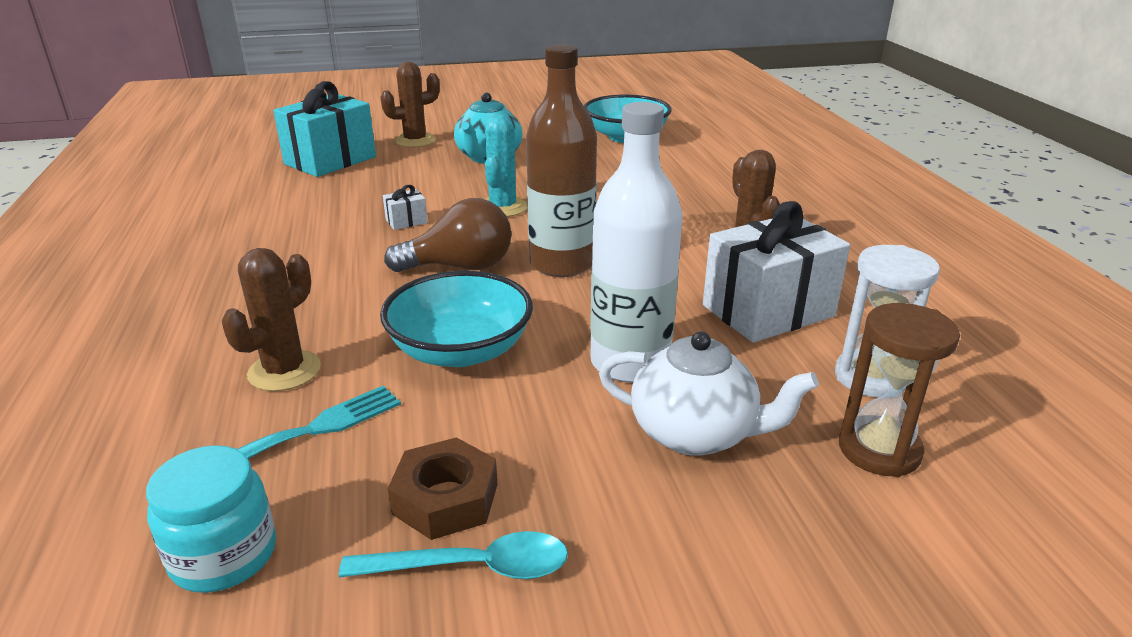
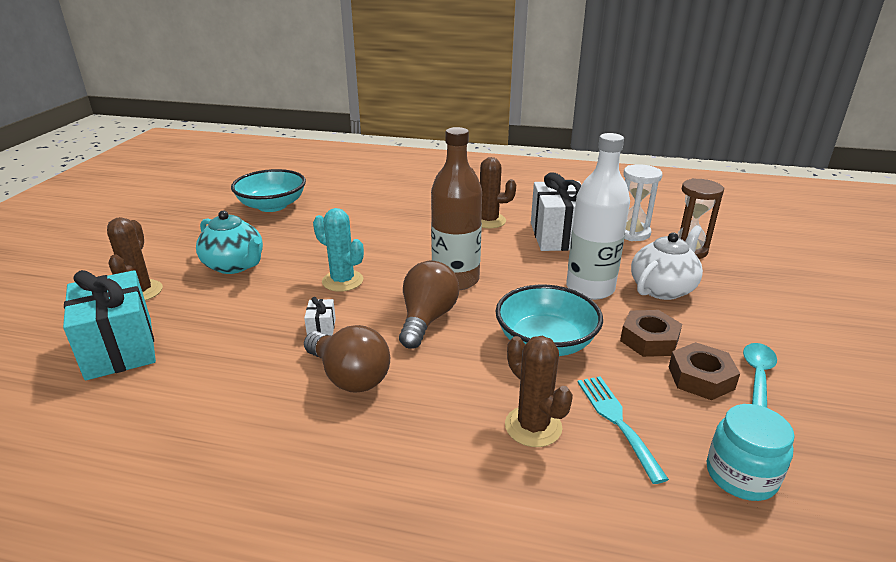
camera: 65 degrees left, 0 degrees up
(332, 254) = (349, 377): none -> brown light bulb
(522, 436) = (649, 340): none -> brown nut

